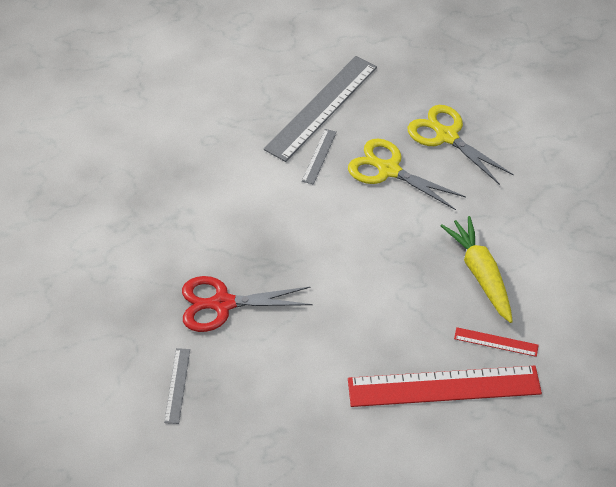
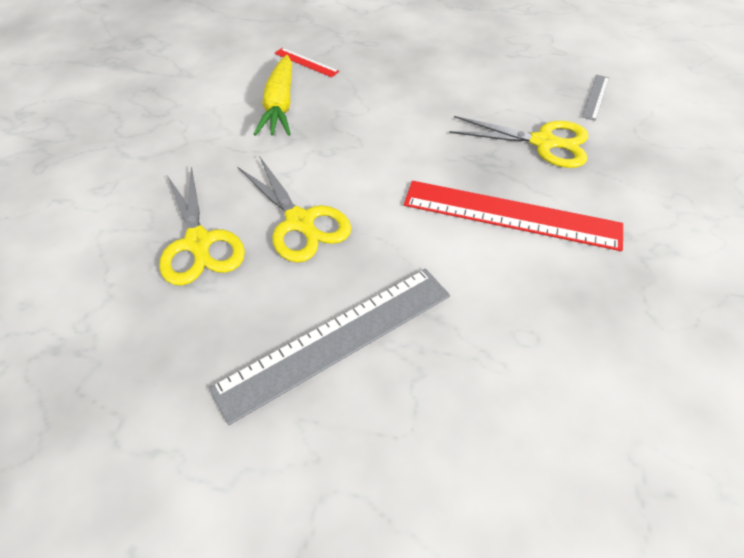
camera: 160 degrees left, 0 degrees up
(222, 304) = (543, 142): red scissors -> yellow scissors
(319, 156) = (377, 264): grey ruler -> none
(444, 386) = (368, 49): red ruler -> red ruler (511, 215)

